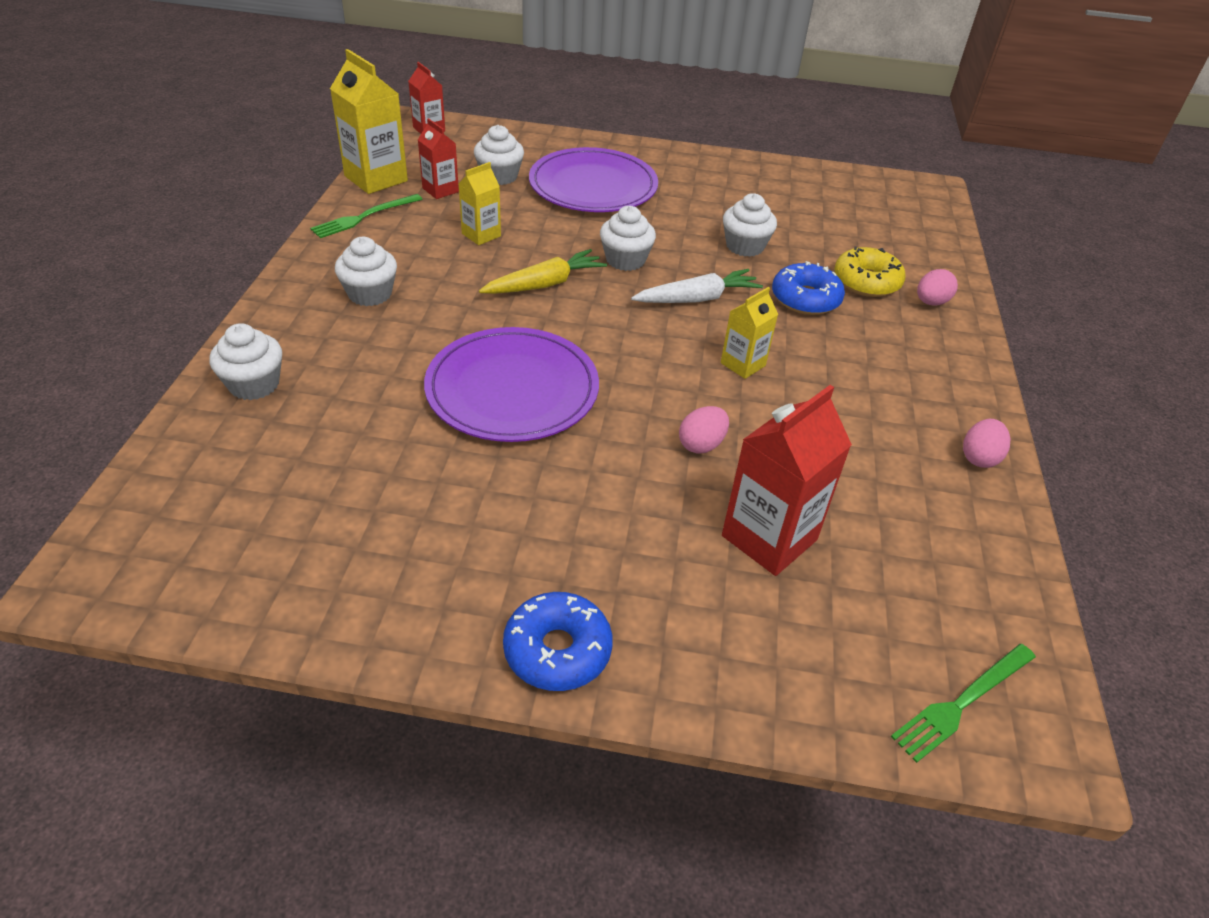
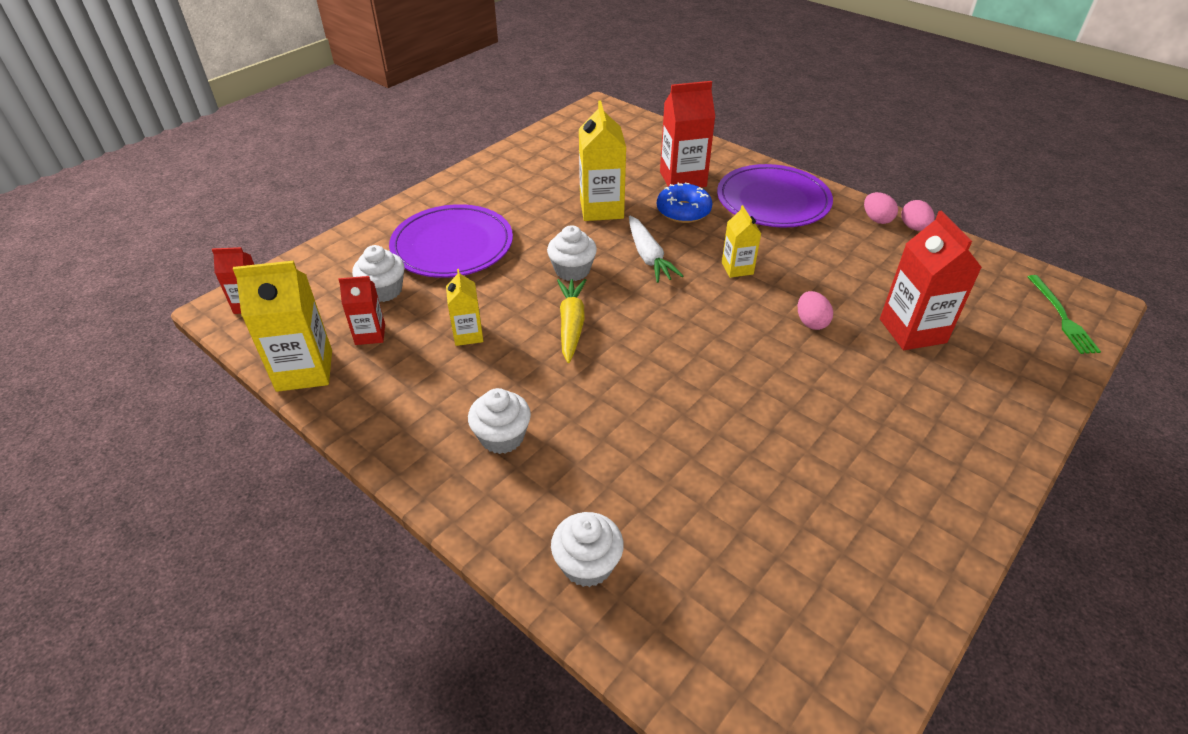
camera: 55 degrees left, 0 degrees up
(364, 217) = (368, 401): green fork -> none
(512, 389) = (697, 393): purple plate -> purple plate (773, 200)
(557, 650) = (982, 470): blue donut -> none
(697, 299) = (648, 257): white carrot -> white carrot turned 150 degrees clockwise
(745, 246) = (601, 209): white cupcake -> yellow carton
(866, 282) = (683, 179): yellow donut -> red carton
(931, 302) = (722, 166): pink egg -> pink egg (913, 227)

